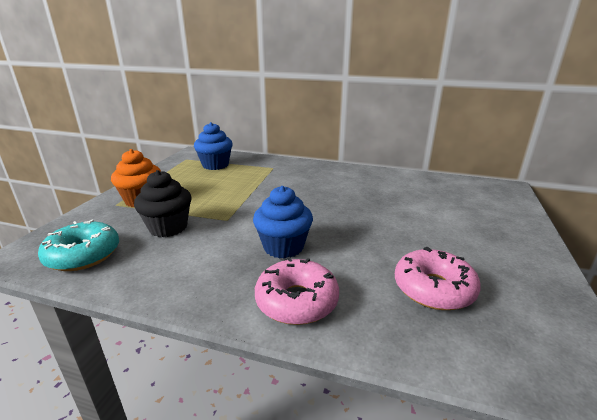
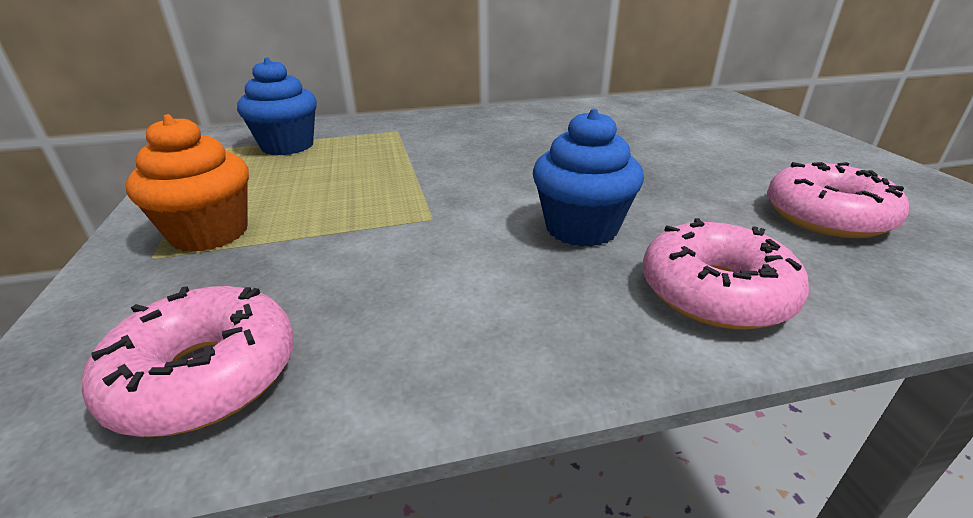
camera: 30 degrees left, 5 degrees up
(83, 255) = (206, 376): turquoise donut -> pink donut
(168, 227) = (338, 261): black cupcake -> none

